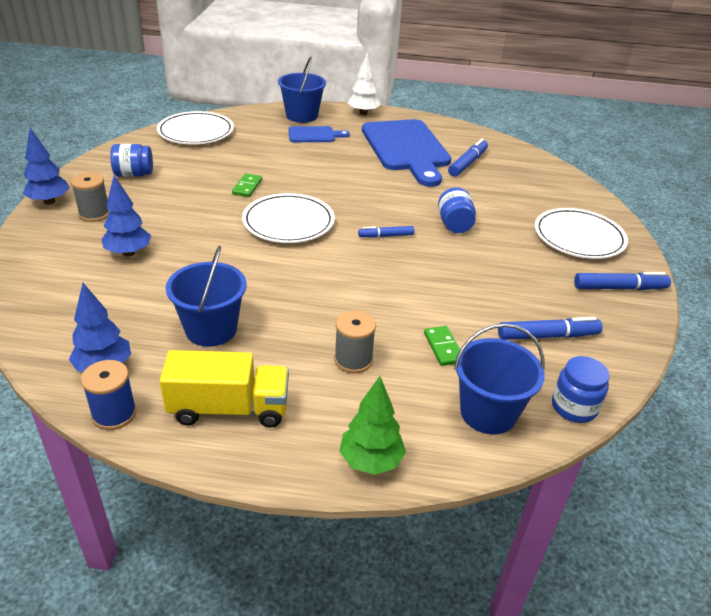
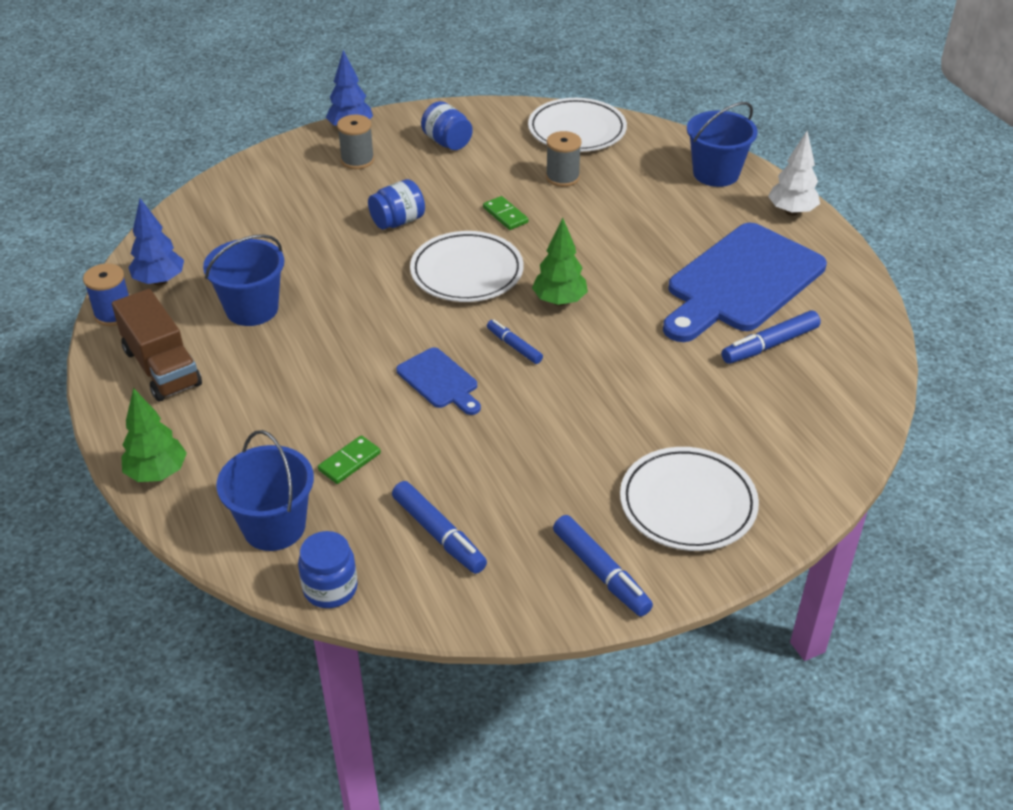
camera: 60 degrees right, 5 degrees up
(128, 253) = (317, 210): blue tree -> none
(229, 408) = (162, 367): yellow truck -> brown truck
(247, 187) = (505, 215): green domino -> green domino turned 75 degrees clockwise
(314, 135) = (679, 203): blue cutting board -> blue cutting board (440, 381)
(353, 360) = (280, 410): grey spool -> grey spool (562, 177)
(359, 204) = (559, 301): none -> green tree
(454, 225) = (597, 388): blue jar -> blue jar (398, 221)
(467, 163) = (769, 345): blue marker -> blue marker turned 150 degrees clockwise

